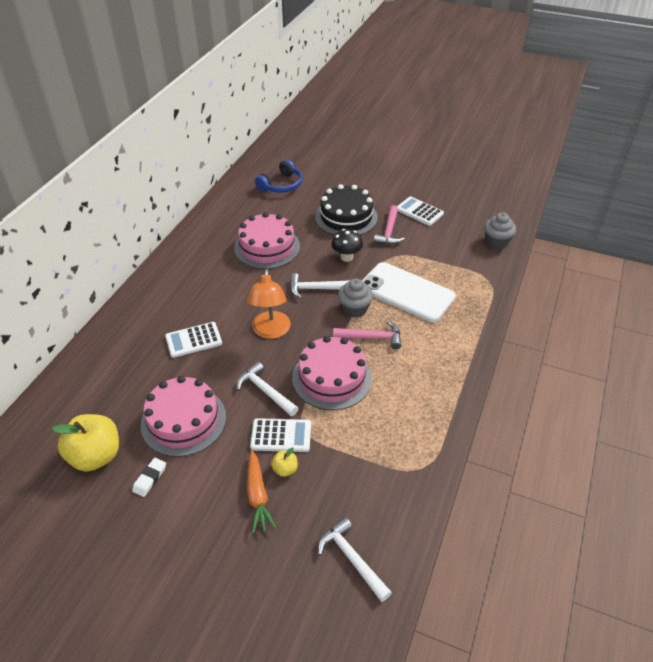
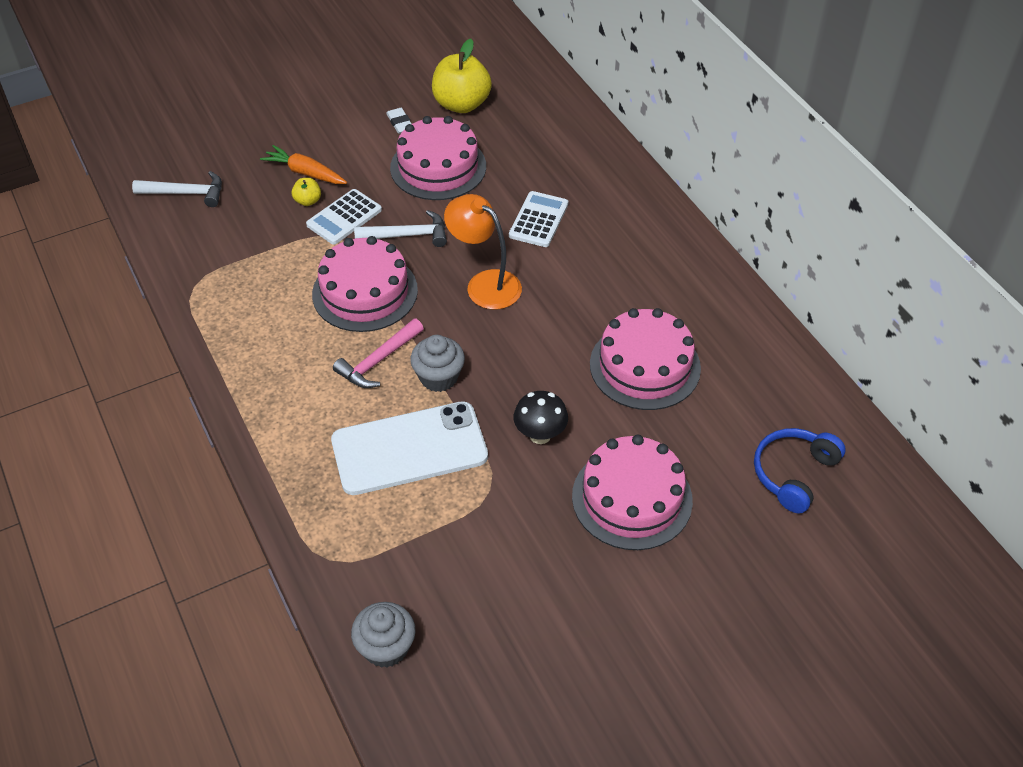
camera: 130 degrees right, 5 degrees up
(281, 185) = (793, 473): blue headphones -> blue headphones turned 45 degrees clockwise
(316, 289) = (511, 364): white hammer -> none
(346, 217) = (632, 498): black cake -> pink cake
(389, 231) = (547, 526): pink hammer -> none
(419, 211) = (556, 606): white calculator -> none

